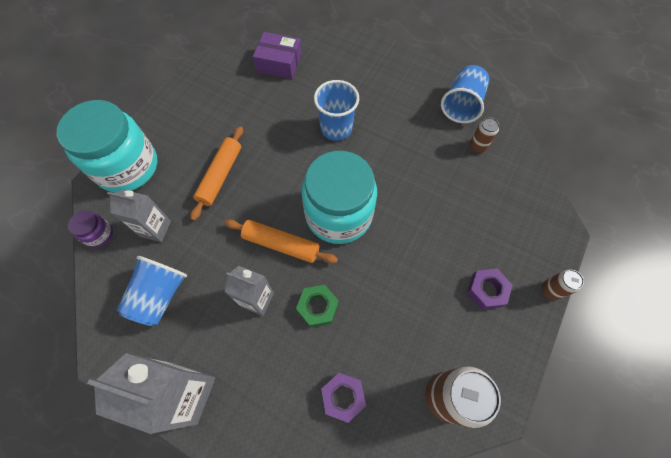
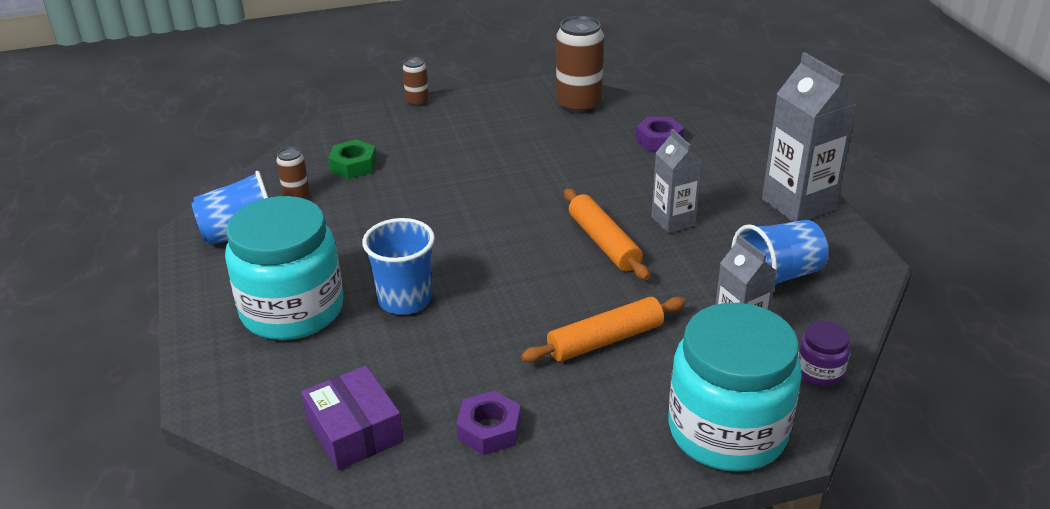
camera: 135 degrees left, 30 degrees down
(317, 307) = (620, 188): green nut -> green nut (353, 165)
(338, 214) = (515, 230): turquoise jar -> turquoise jar (292, 310)
(487, 290) = (464, 125): purple nut -> purple nut (489, 430)

